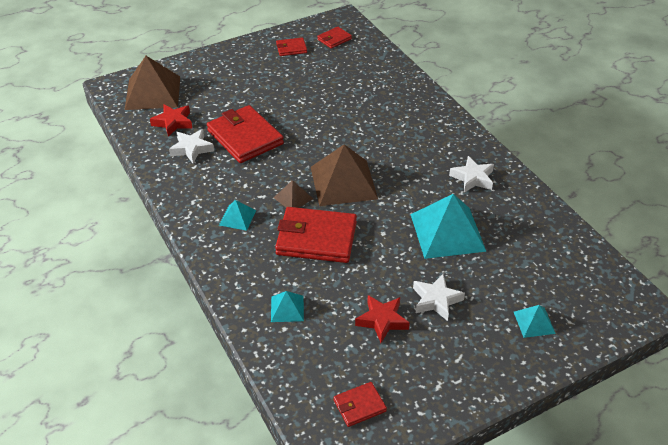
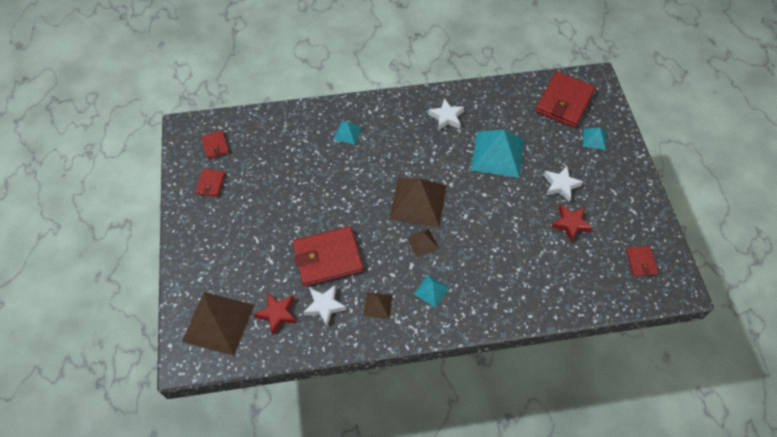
camera: 70 degrees left, 15 degrees up
(206, 183) = (378, 305): none -> brown pyramid
(287, 308) = (543, 281): turquoise pyramid -> turquoise pyramid (347, 133)
(316, 238) = (475, 240): red wallet -> red wallet (564, 102)

